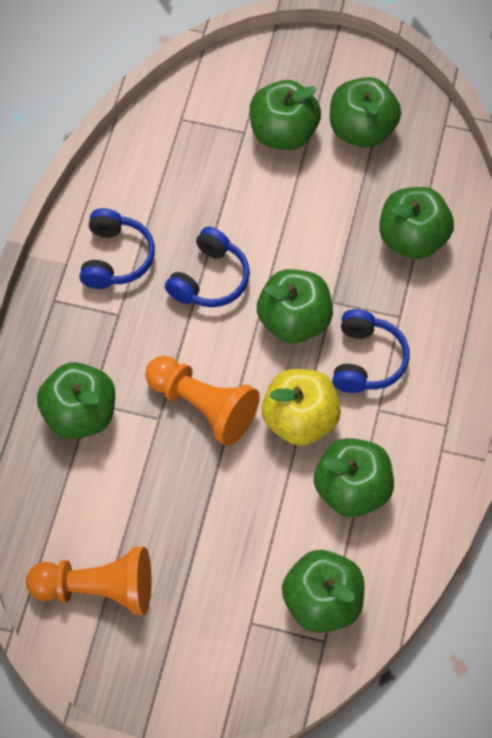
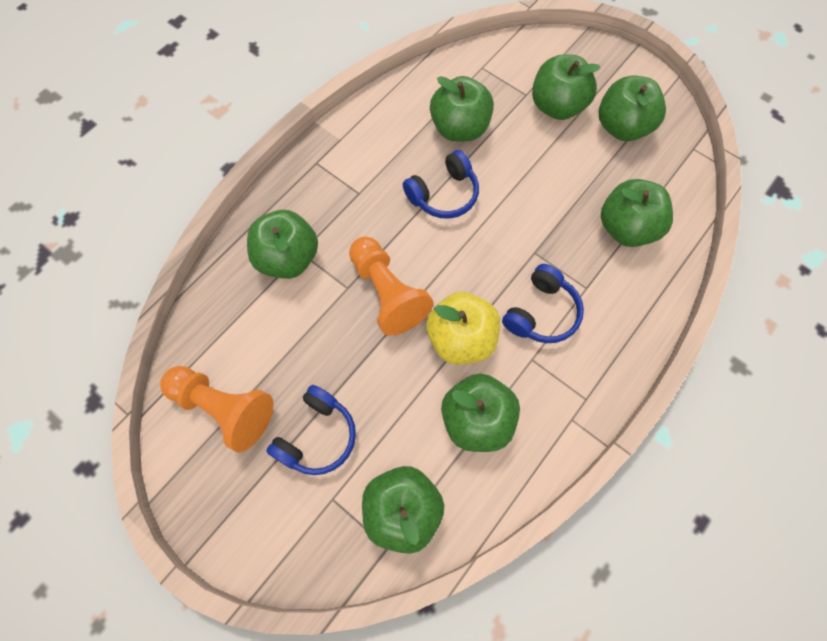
camera: 25 degrees right, 5 degrees up
(115, 258) = (379, 149): blue headphones -> blue headphones (317, 436)
(294, 321) = (495, 255): green apple -> green apple (459, 128)

